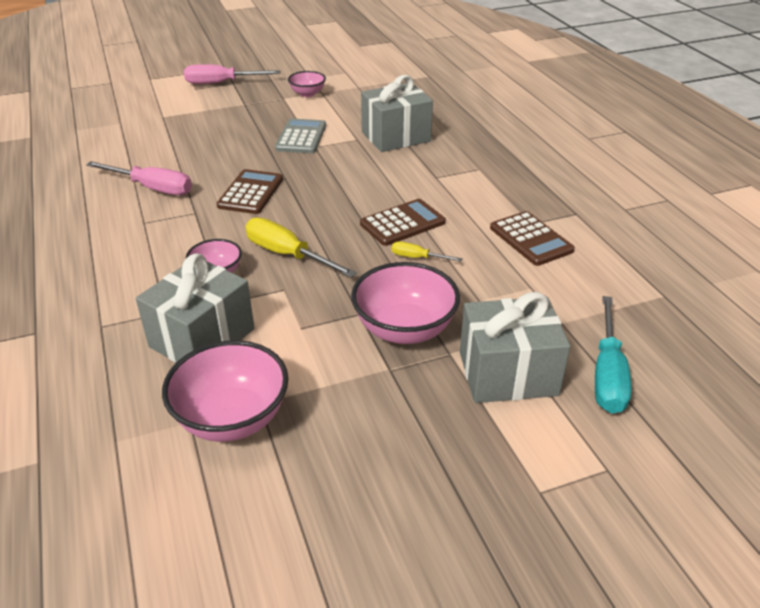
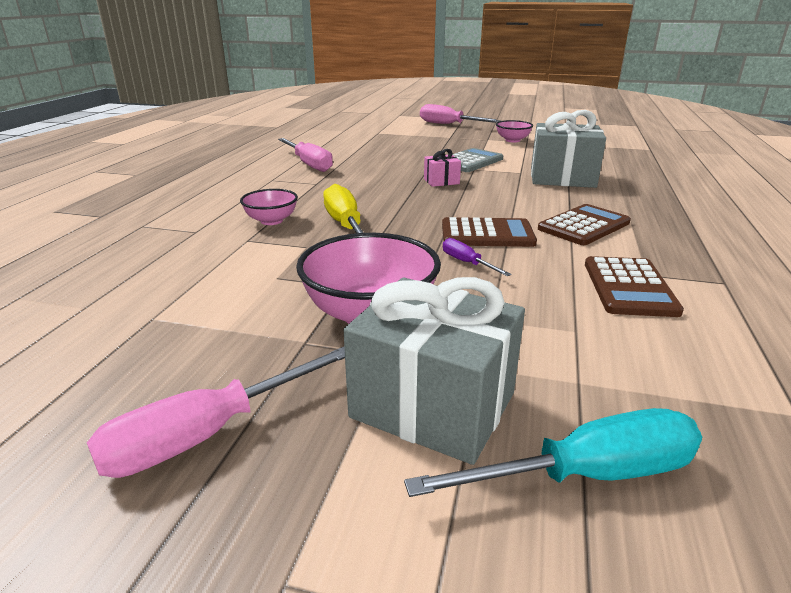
camera: 35 degrees right, 10 degrees down
(202, 338) = (191, 256): grey gift -> none
(232, 418) = (113, 320): pink bowl -> none
(250, 192) = (377, 182): brown calculator -> brown calculator (583, 226)
(305, 172) = (441, 181): none -> pink gift
(414, 452) = (209, 434): none -> pink screwdriver
(417, 258) = (467, 263): yellow screwdriver -> purple screwdriver
(607, 374) = (586, 474): turquoise screwdriver -> turquoise screwdriver turned 150 degrees counterclockwise

